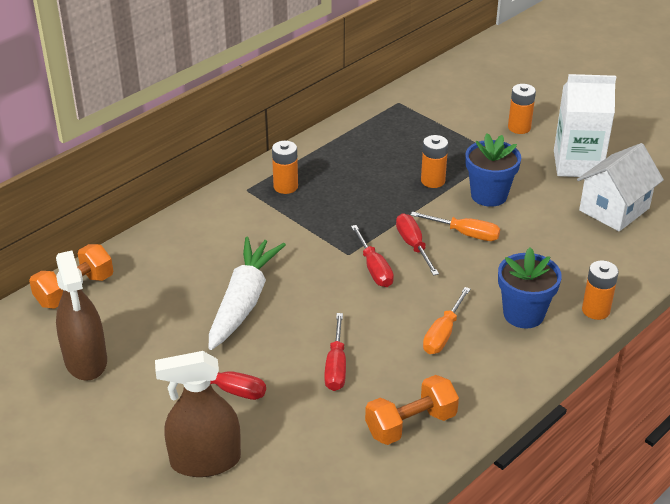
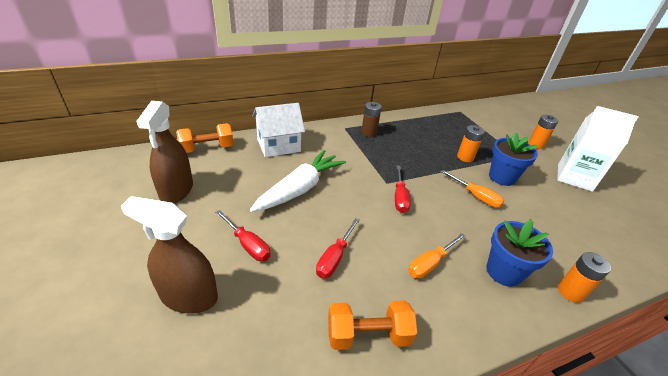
camera: 20 degrees right, 0 degrees up
(285, 186) = (369, 133): orange battery -> brown battery
(413, 245) = (434, 192): red screwdriver -> none
(614, 209) = (599, 216): white house -> white house (278, 145)

